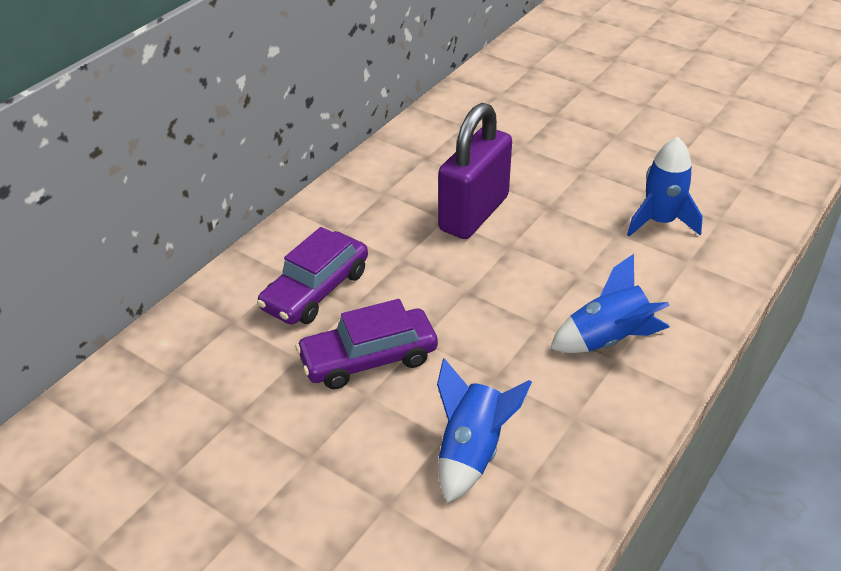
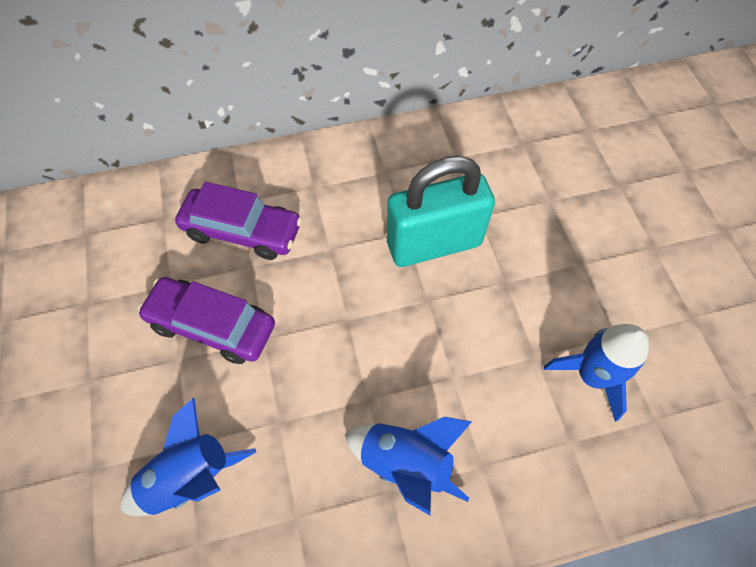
camera: 40 degrees right, 20 degrees up
(315, 290) = (242, 231): purple car -> purple car turned 150 degrees counterclockwise
(474, 213) = (434, 244): purple padlock -> turquoise padlock

